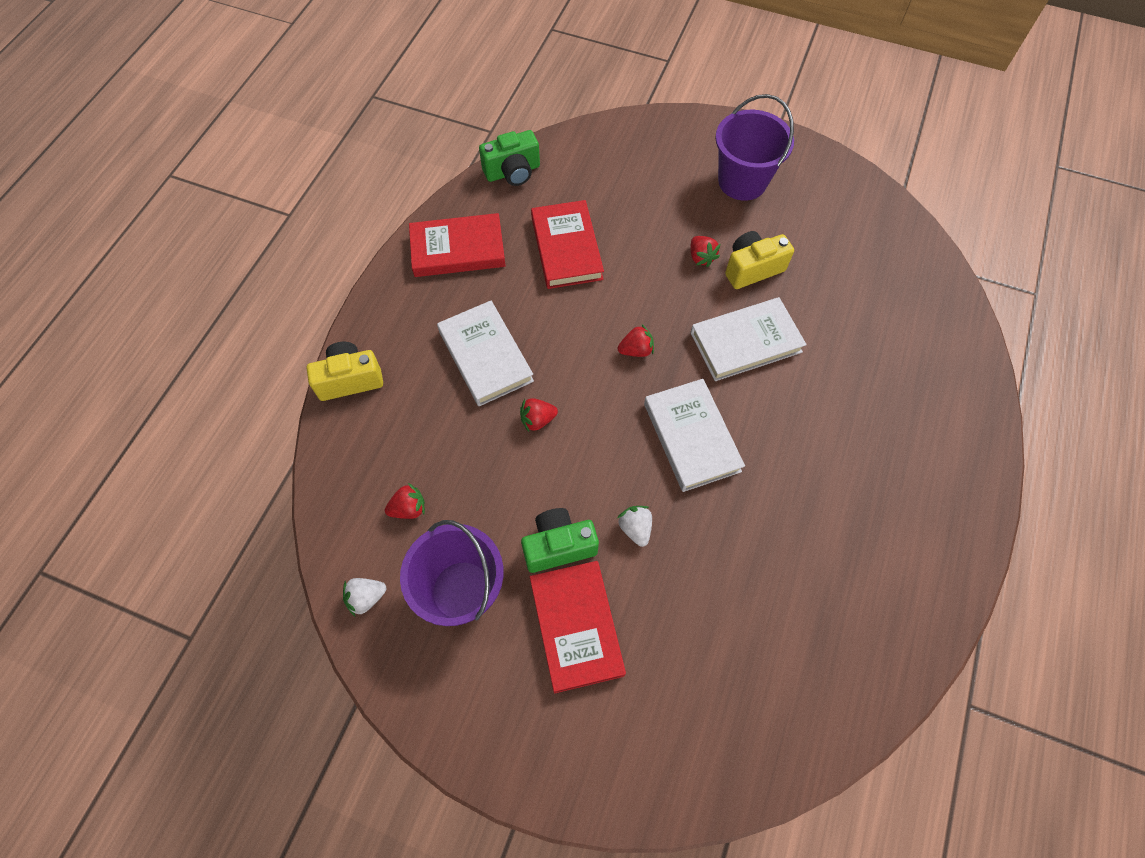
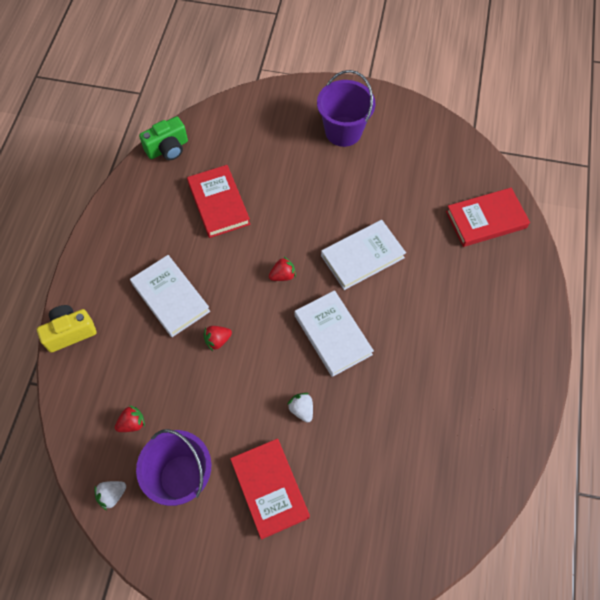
camera: 10 degrees left, 0 degrees up
(458, 249) = (135, 217): red book -> red book (486, 219)
(558, 546) = (248, 432): green camera -> none
(701, 257) = (321, 196): red strawberry -> none
(752, 268) = (360, 199): yellow camera -> none

